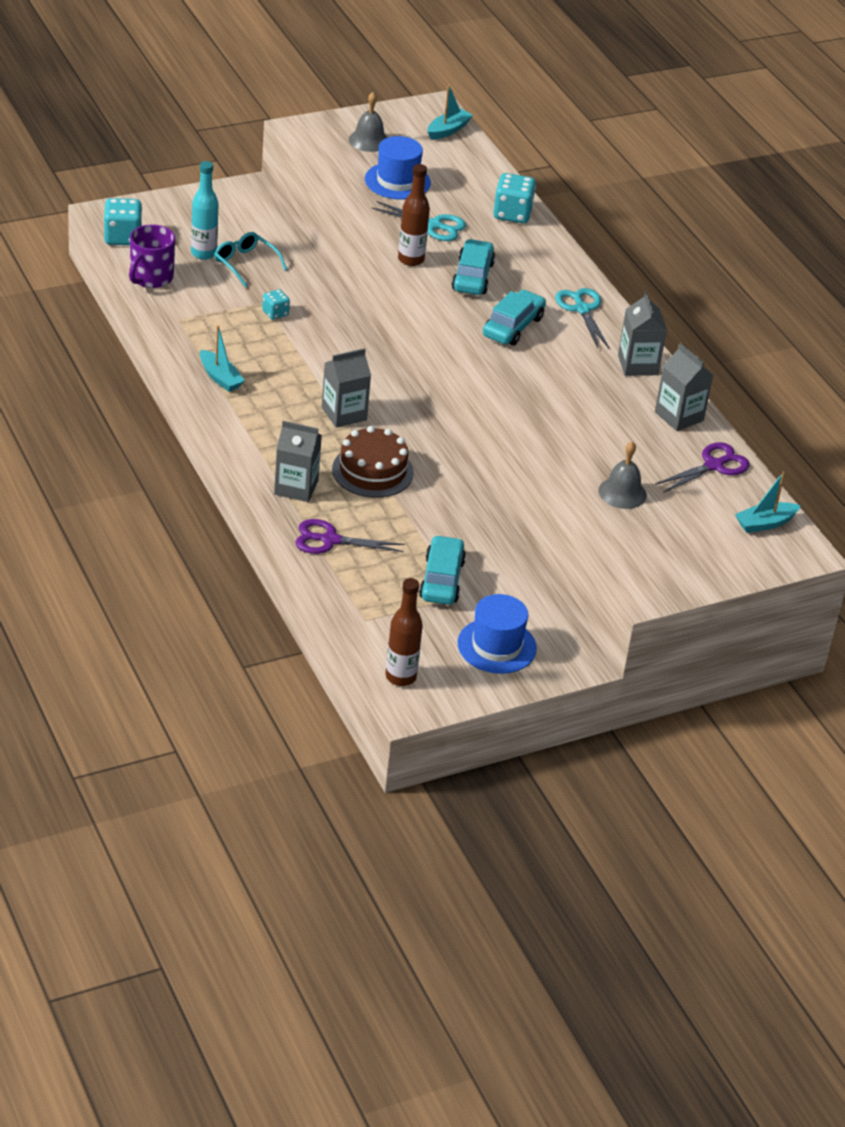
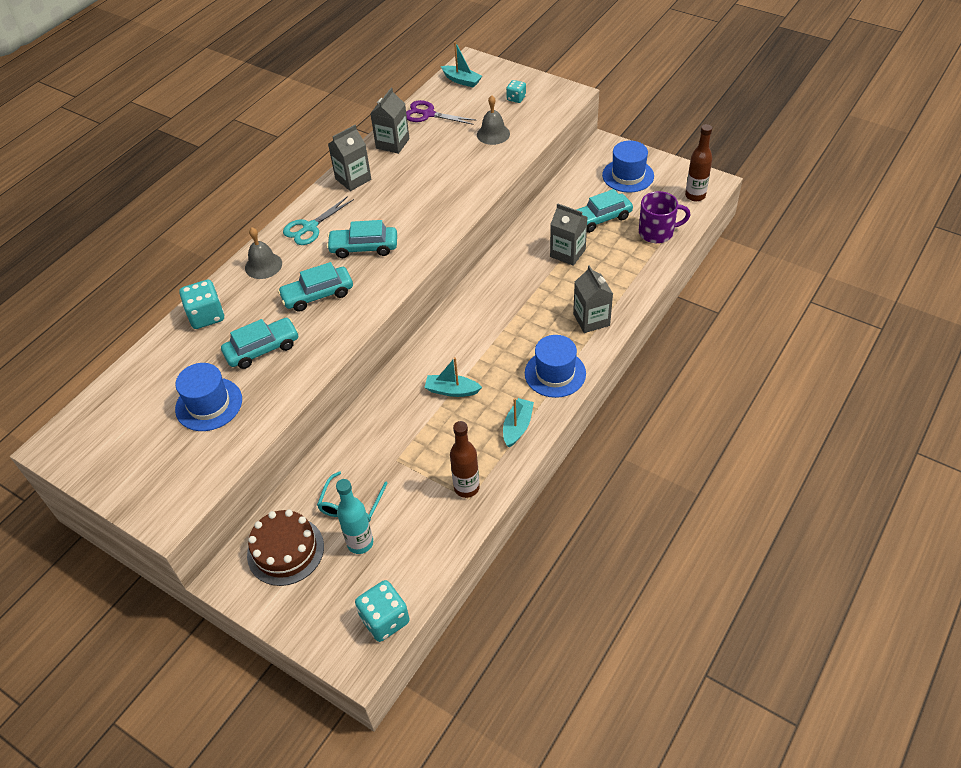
camera: 115 degrees left, 10 degrees up
(151, 277) = (428, 555): purple mug -> purple mug (657, 232)
(255, 429) = (555, 373): none -> blue hat
(275, 313) = (405, 445): turquoise dice -> turquoise dice (516, 98)
(330, 540) = (621, 278): purple scissors -> none
(344, 414) = (490, 340): grey carton -> grey carton (567, 253)
(369, 140) = (150, 459): grey bell -> grey bell (263, 265)
(372, 471) = (535, 295): brown cake -> brown cake (285, 550)
(411, 259) = (324, 337): brown bottle -> brown bottle (466, 488)
(433, 225) = (262, 349): turquoise scissors -> turquoise car
(448, 130) = (92, 417): turquoise boat -> turquoise boat (452, 390)

